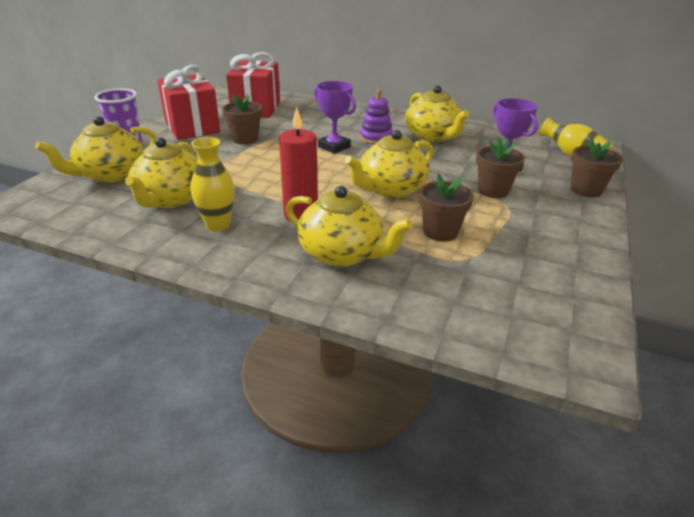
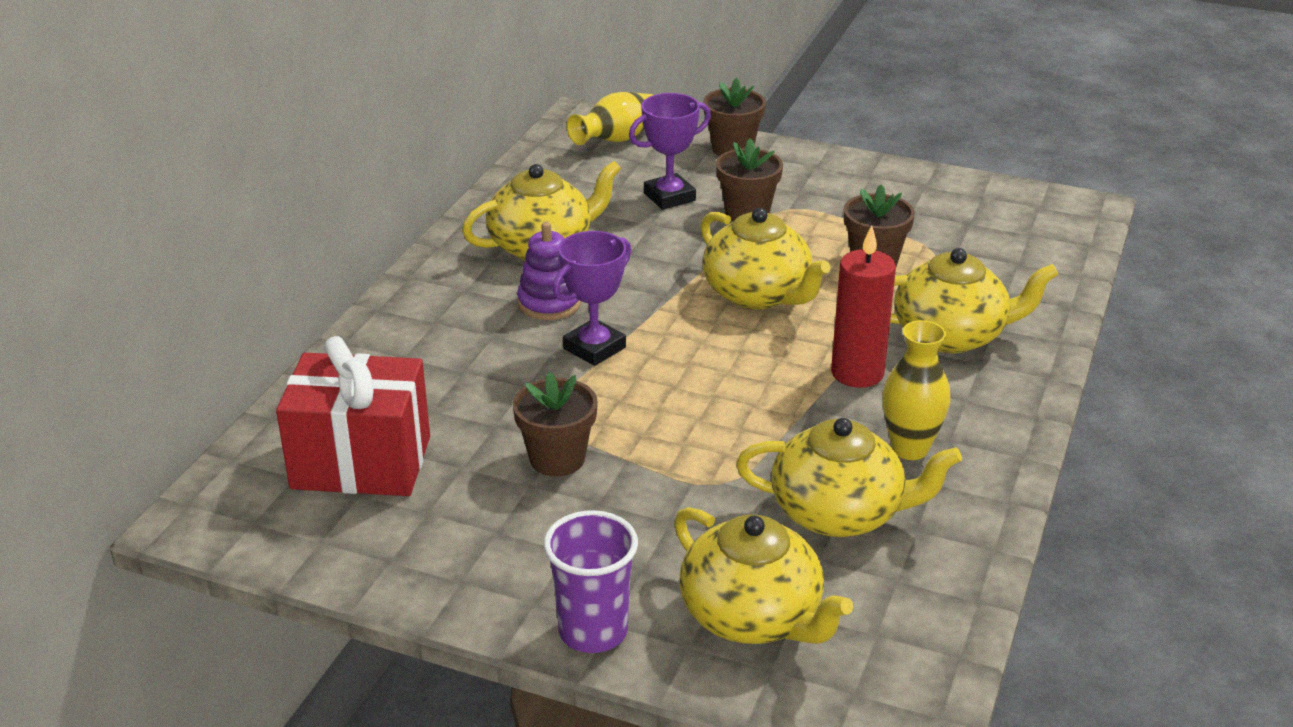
camera: 90 degrees left, 0 degrees up
(192, 127) = (482, 547): red gift -> none
(342, 254) = (951, 335): yellow teapot -> yellow teapot turned 60 degrees clockwise

